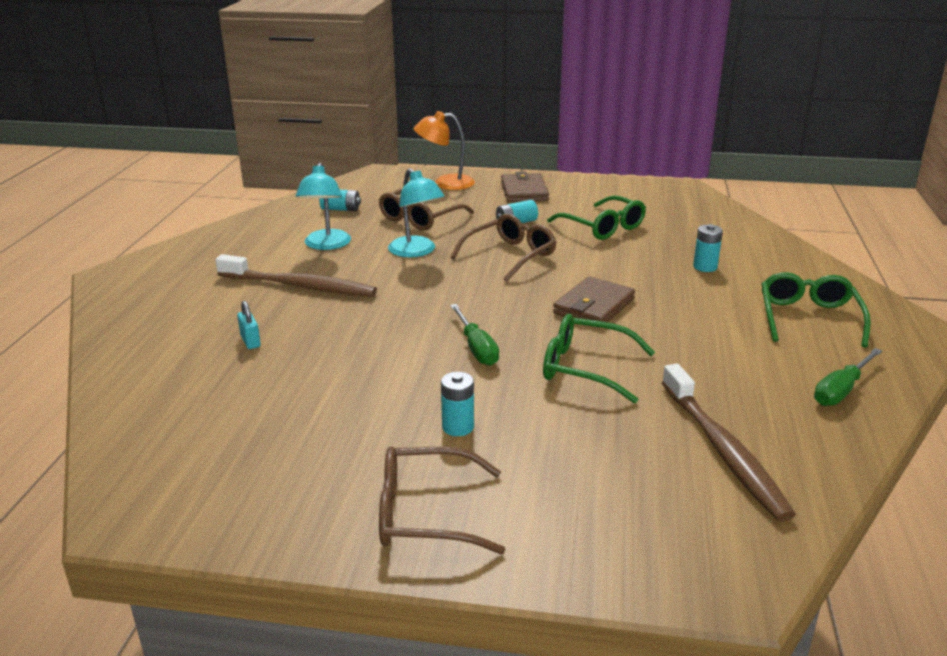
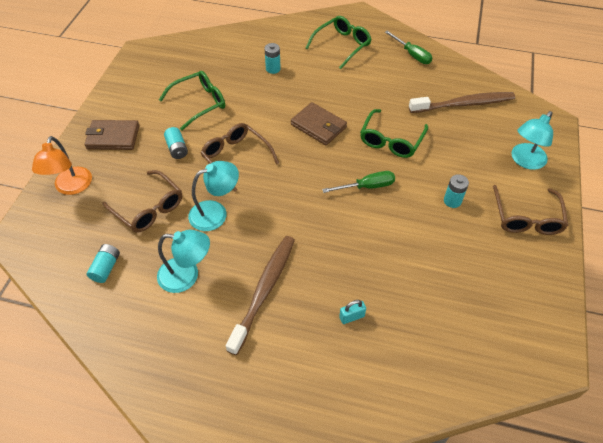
camera: 85 degrees left, 25 degrees up
(582, 525) = (525, 161): none -> turquoise lamp
(808, 318) = (342, 46): green glasses -> green glasses turned 120 degrees clockwise

